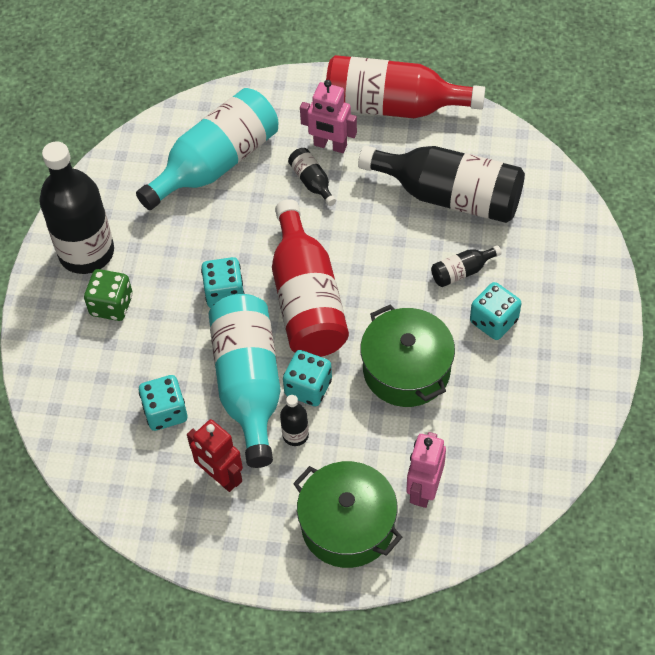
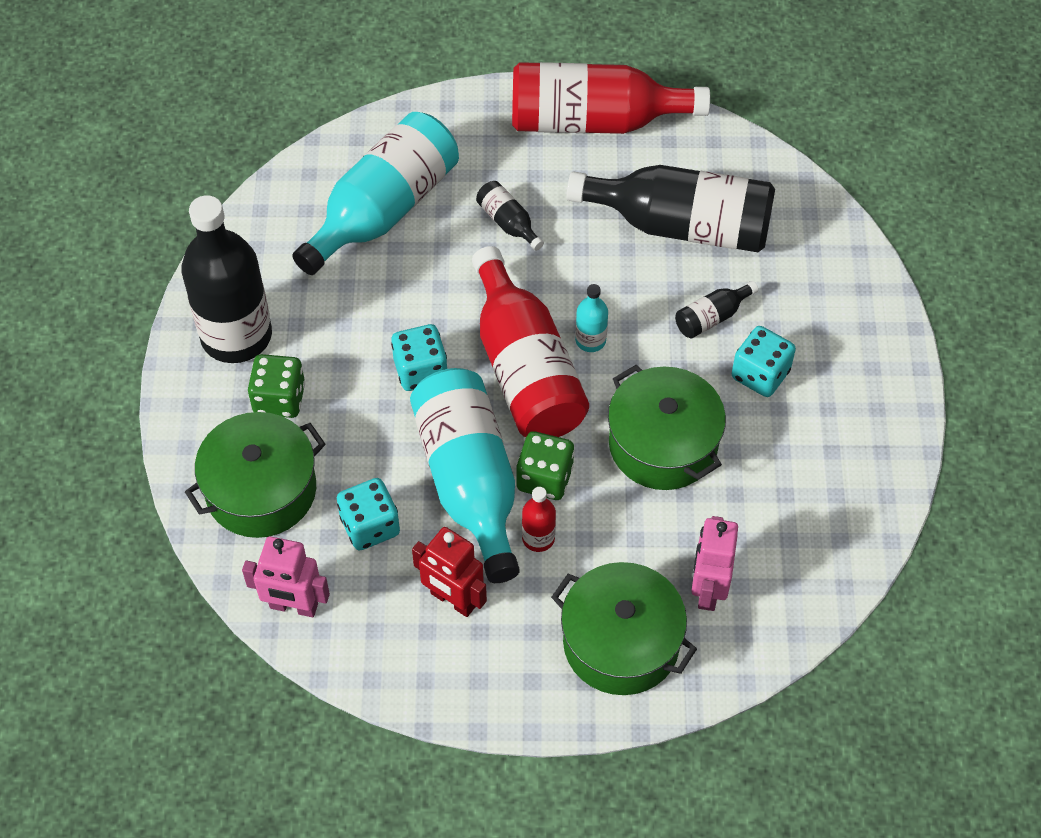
camera: 10 degrees left, 0 degrees up
(86, 375) = (261, 490): none -> green pot
(295, 435) = (538, 538): black bottle -> red bottle
(308, 387) = (544, 478): turquoise dice -> green dice
(330, 145) = (523, 176): pink robot -> pink robot (293, 606)
(362, 281) = (590, 340): none -> turquoise bottle

